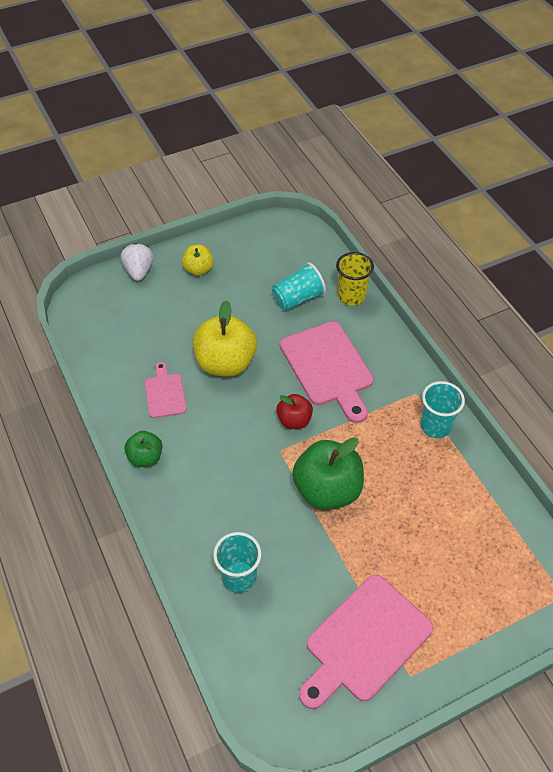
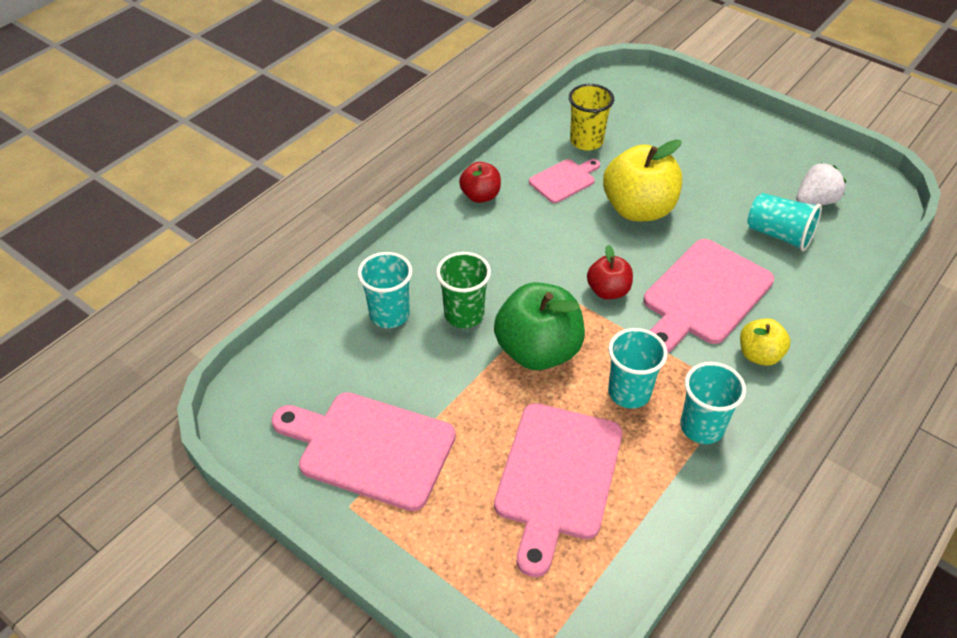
camera: 65 degrees right, 5 degrees down
(139, 271) = (698, 103): white strawberry -> white strawberry (815, 201)
(145, 457) = (480, 196): green apple -> red apple
(198, 269) = (742, 143): yellow apple -> yellow apple (759, 355)
(267, 523) = (464, 315): none -> green cup
(351, 296) = (829, 280): yellow cup -> yellow cup (586, 141)
(390, 452) = (629, 392): none -> turquoise cup
(440, 528) = (557, 477): none -> pink cutting board

